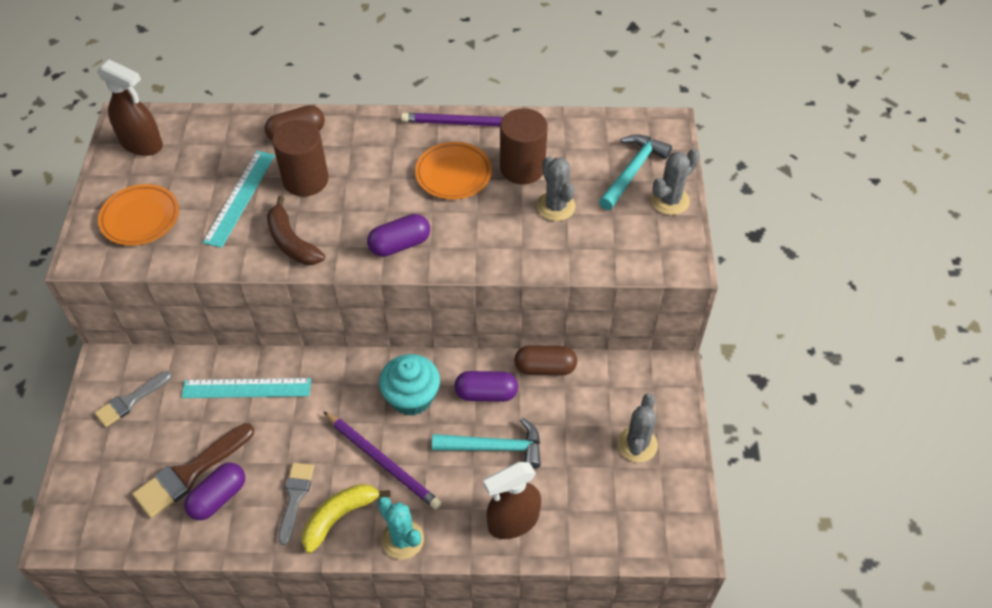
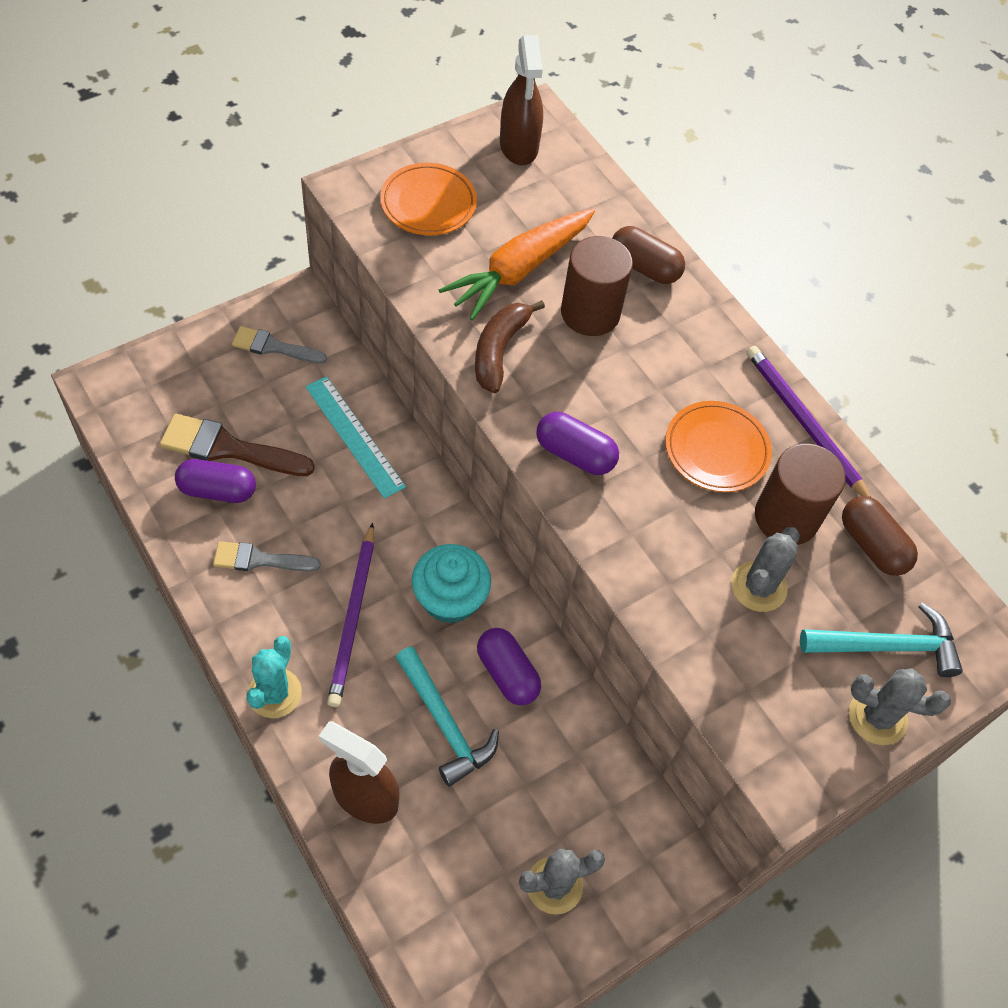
camera: 50 degrees right, 5 degrees up
(240, 198) = (519, 270): turquoise ruler -> orange carrot
(295, 498) = (260, 559): grey brush -> grey brush turned 150 degrees counterclockwise
(339, 517) = (263, 615): yellow banana -> none
(545, 368) = (585, 718): brown capsule -> brown capsule (872, 545)

